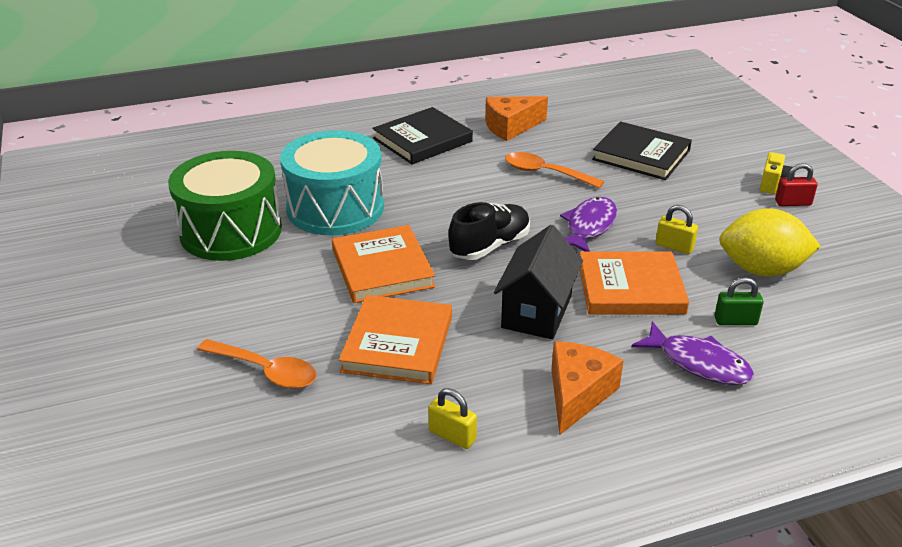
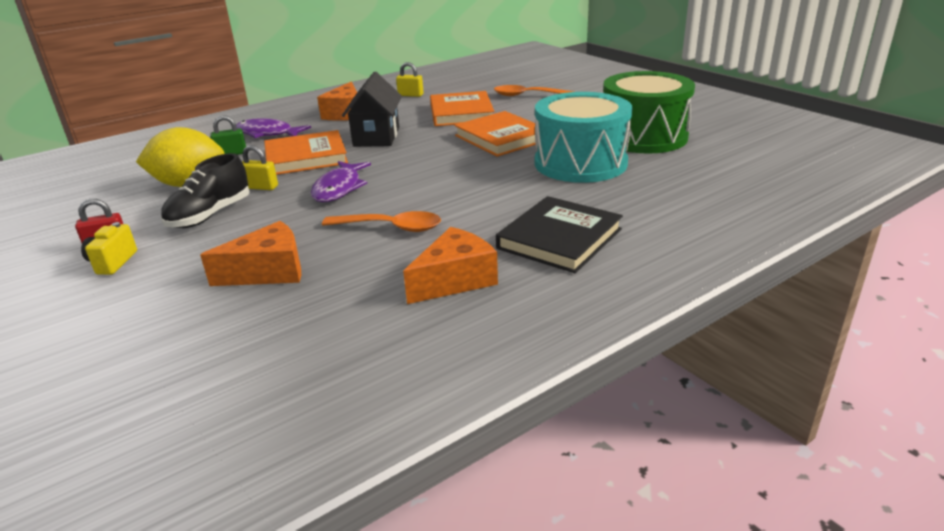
camera: 165 degrees right, 5 degrees down
(490, 246) = (425, 162): black shoe -> black shoe (210, 215)
(641, 155) = (269, 271): black book -> orange cheese

